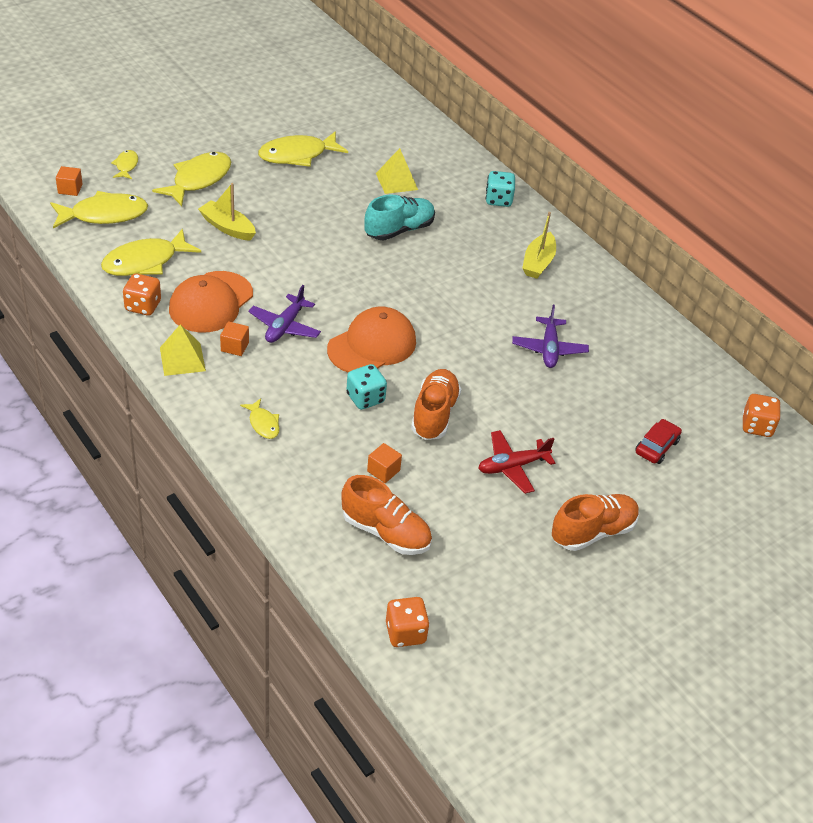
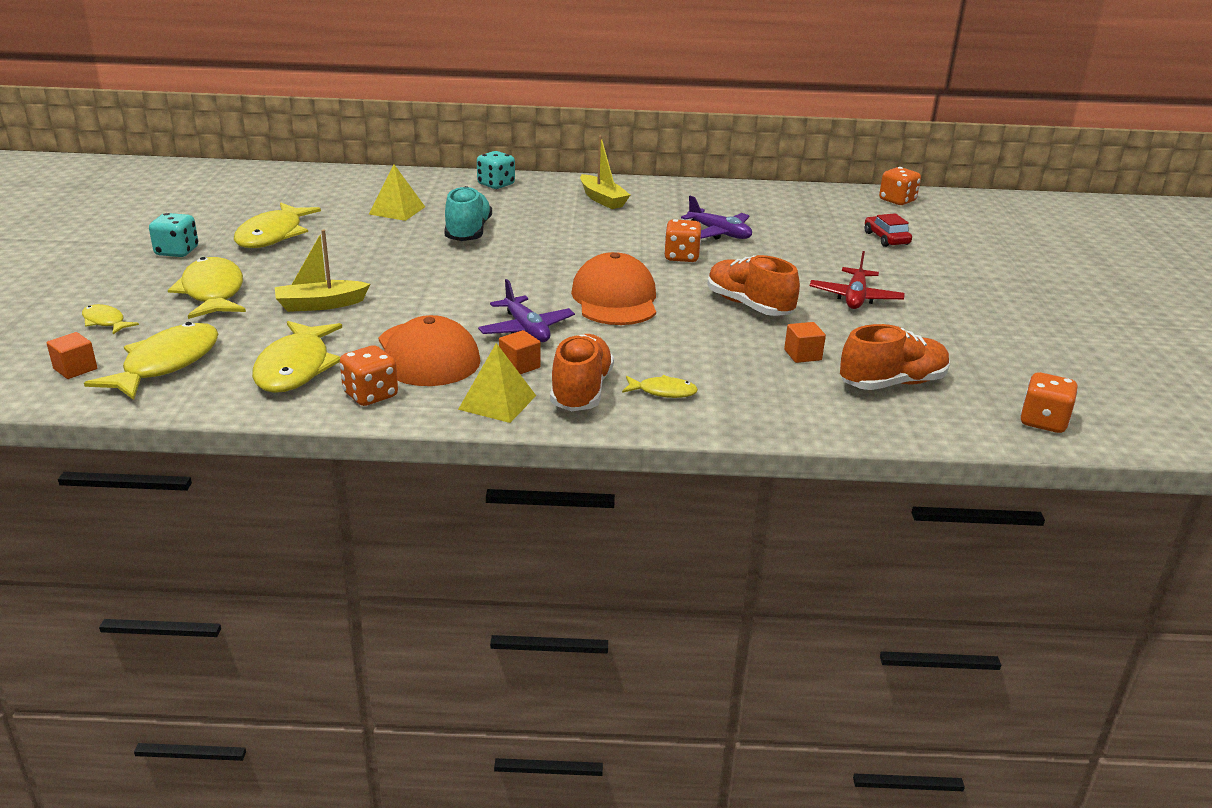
camera: 50 degrees left, 15 degrees down
(365, 398) = (688, 328): turquoise dice -> turquoise dice (177, 252)
(480, 347) = (681, 257): none -> orange dice
(593, 532) = (968, 295): orange shoe -> orange shoe (581, 391)

